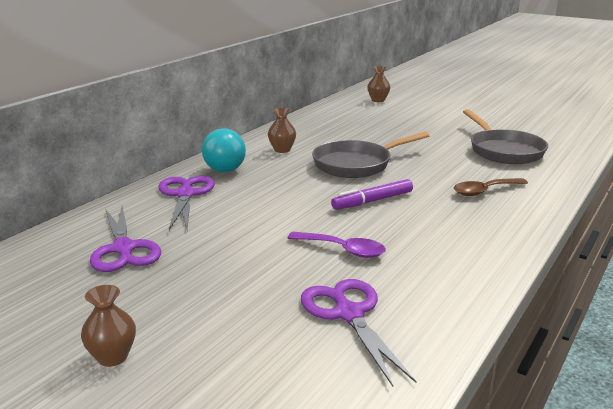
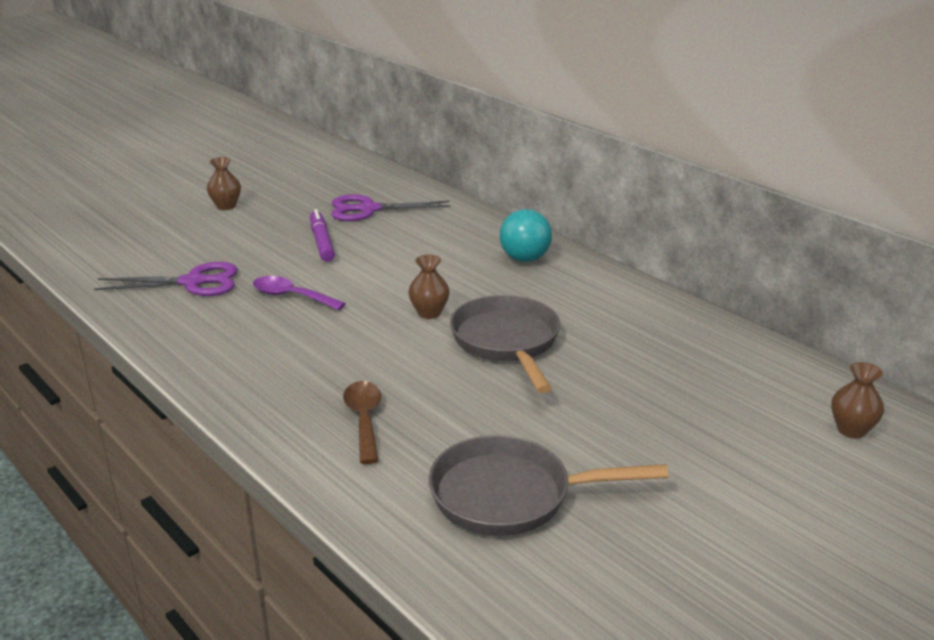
camera: 105 degrees right, 5 degrees up
(185, 194) = (466, 236): purple scissors -> none
(282, 150) = (582, 299): brown vase -> brown vase (429, 313)
(343, 250) = (291, 296): purple spoon -> purple spoon turned 75 degrees clockwise
(372, 201) = (386, 332): purple marker -> purple marker (322, 242)

